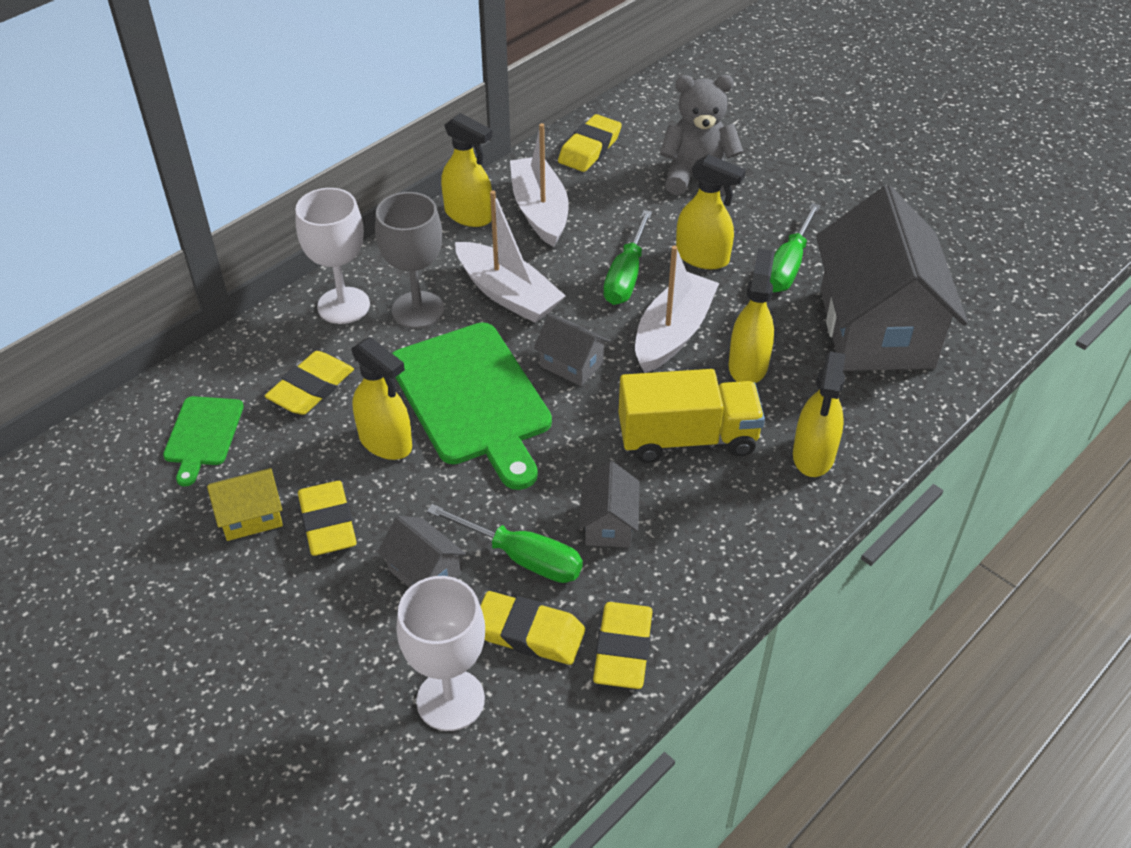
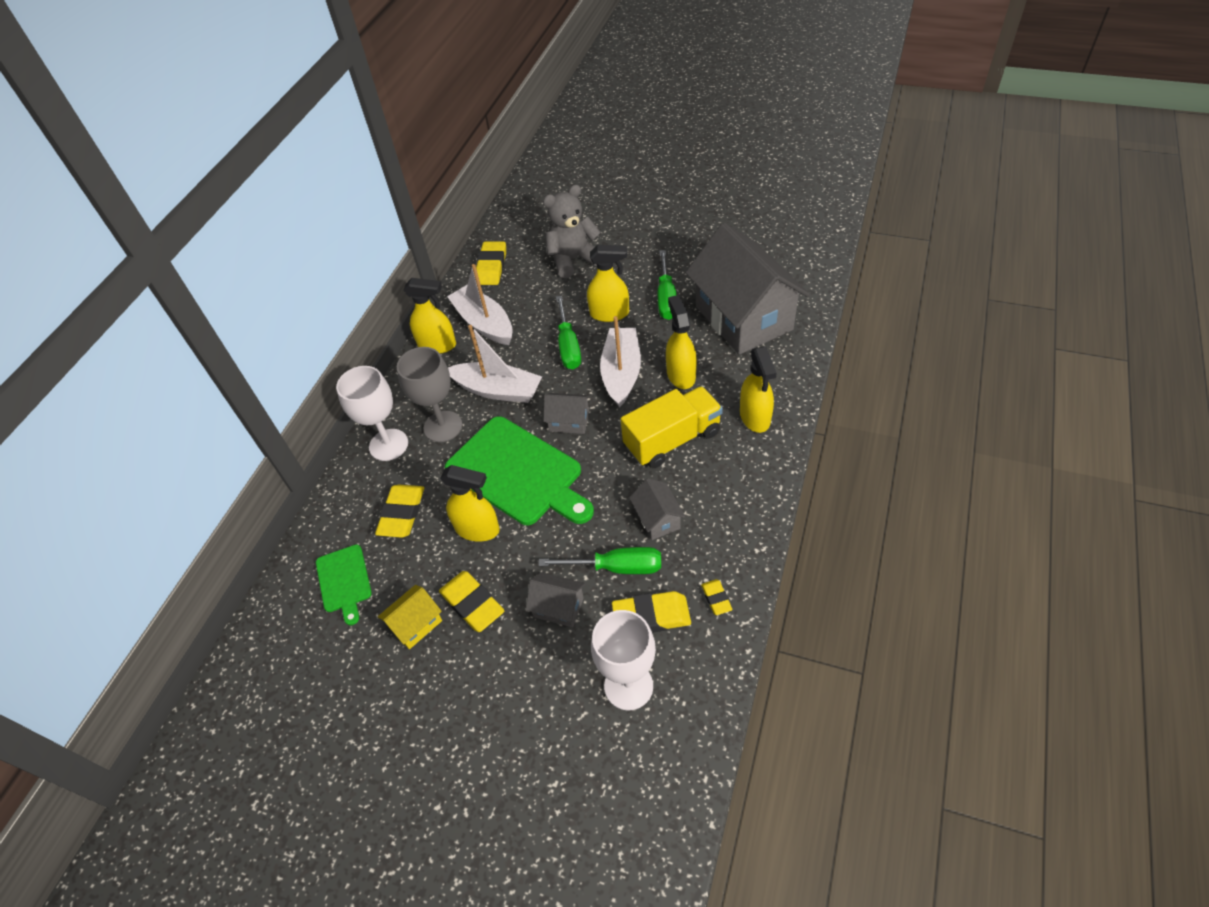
camera: 20 degrees left, 5 degrees up
(623, 649) = (716, 598): yellow eraser -> yellow eraser, size x0.54

